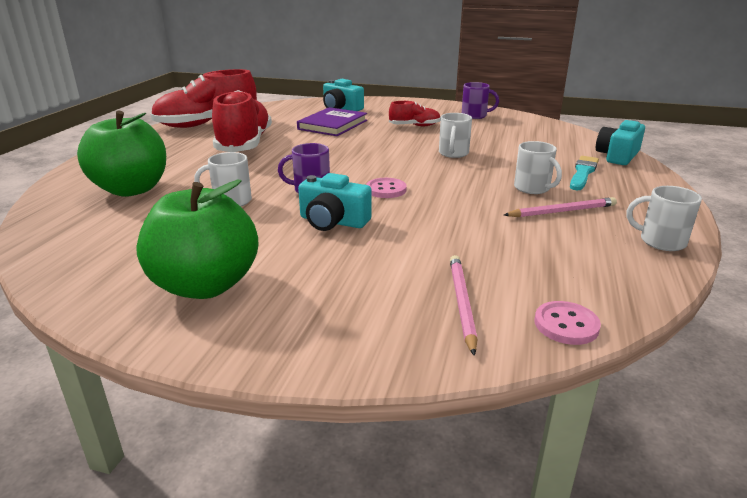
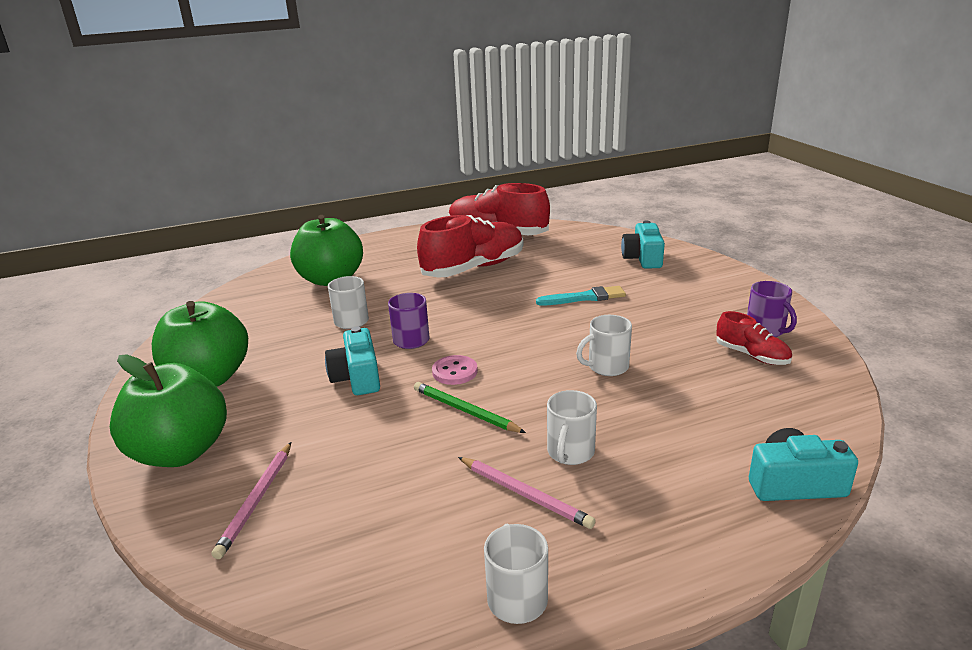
camera: 55 degrees right, 0 degrees up
(327, 327) = (181, 452): none -> green apple
(332, 125) = (586, 277): purple book -> none
(414, 126) = (658, 313): red shoe -> red shoe (751, 355)
(443, 200) = (465, 411): none -> green pencil
(461, 303) = (257, 500): pink pencil -> pink pencil turned 135 degrees clockwise
(566, 325) = (256, 575): pink button -> none
(583, 173) = (677, 473): turquoise brush -> turquoise brush (584, 298)

